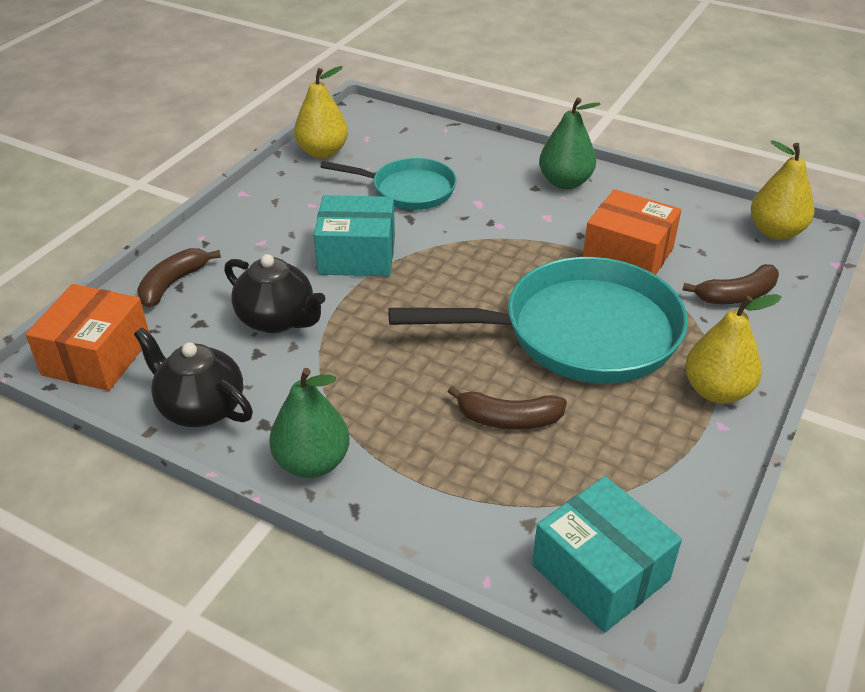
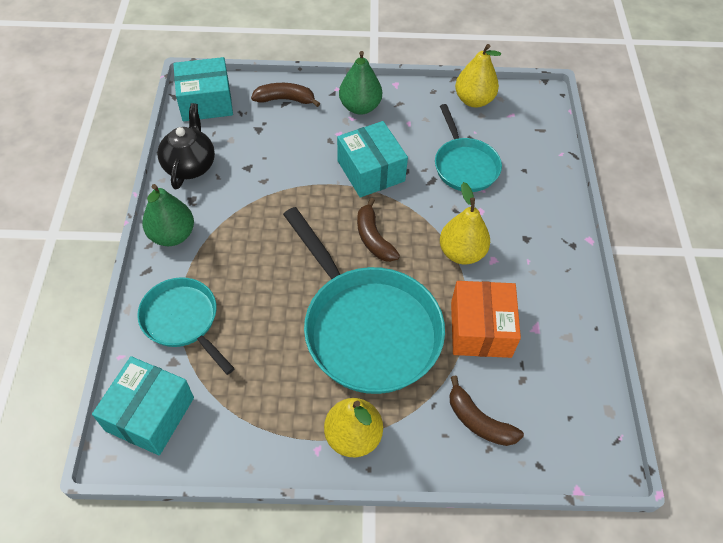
camera: 60 degrees right, 15 degrees up
(97, 356) = (206, 102): orange box -> turquoise box
(277, 319) = (282, 162): black teapot -> none
(468, 493) = (183, 321): none -> turquoise pan
(508, 419) = (257, 318): brown banana -> brown banana (373, 238)
(565, 182) = (549, 255): green pear -> green pear (360, 107)
(775, 232) = (592, 429): yellow pear -> yellow pear (461, 253)

